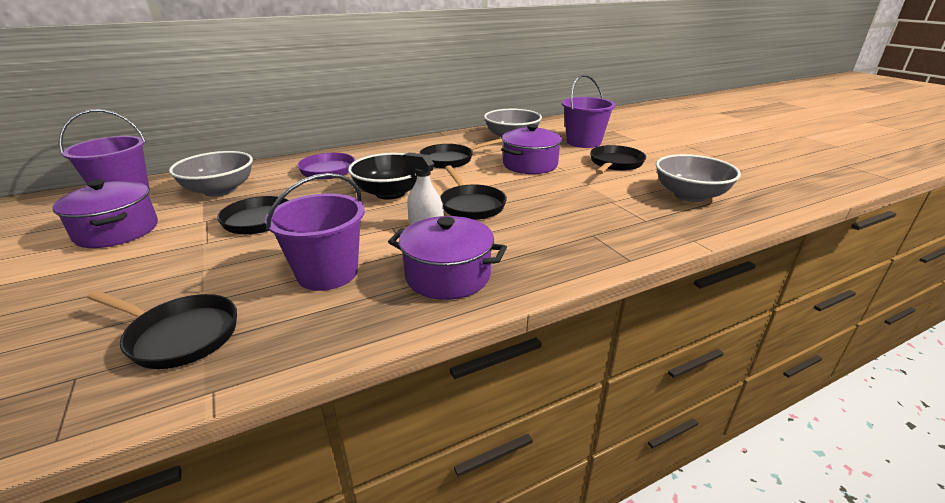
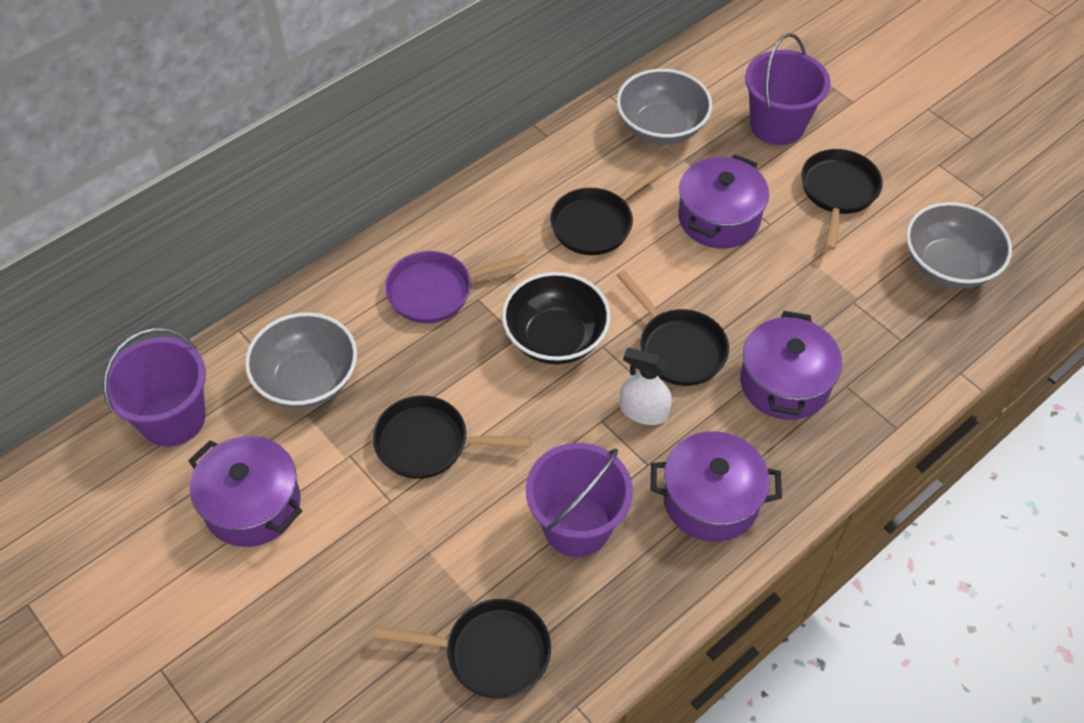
camera: 15 degrees left, 25 degrees up
(542, 228) = (784, 383): none -> purple pot

